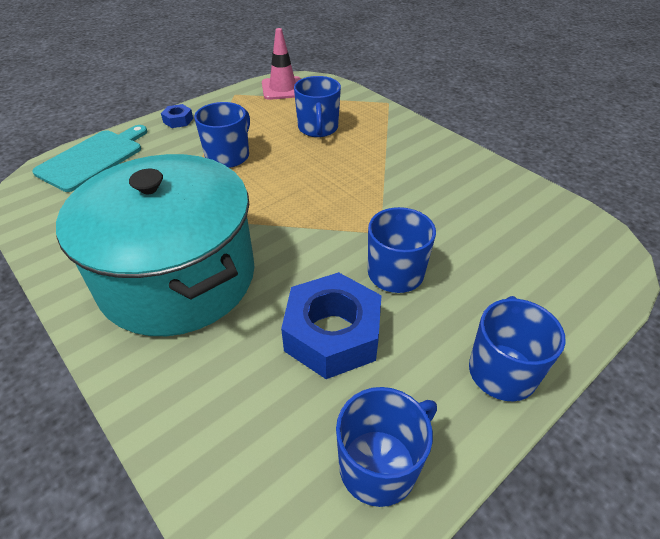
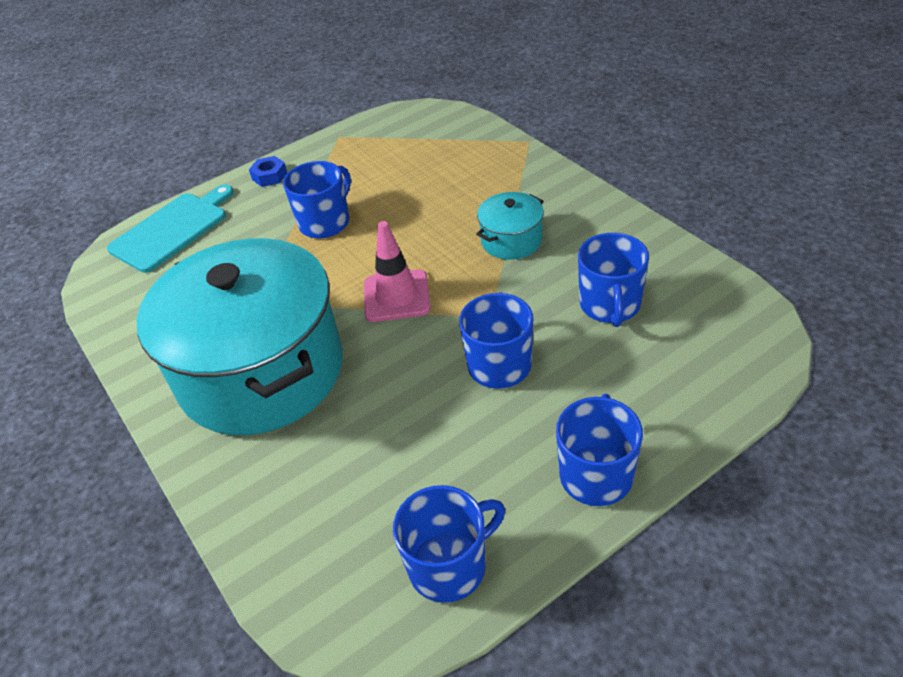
camera: 10 degrees right, 0 degrees up
(283, 88) = (398, 126): pink traffic cone -> pink traffic cone (396, 296)
(318, 128) = (435, 181): blue mug -> blue mug (610, 305)
(332, 334) = (419, 434): blue nut -> none
(387, 173) = (511, 240): none -> turquoise pot

